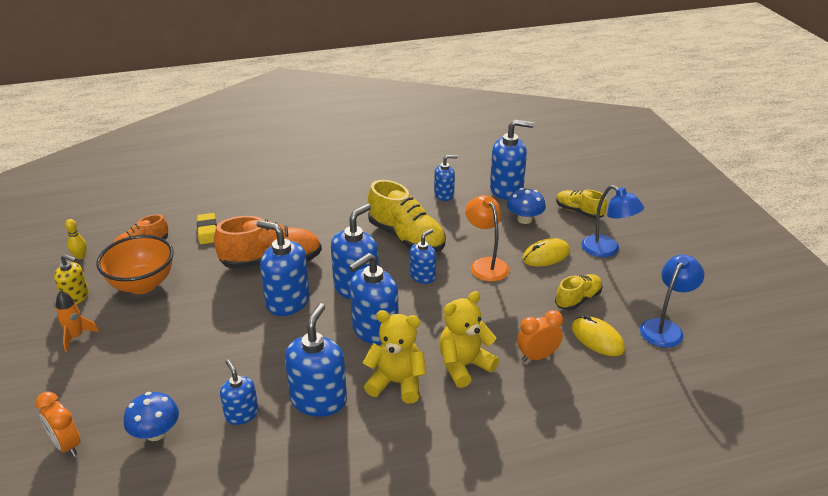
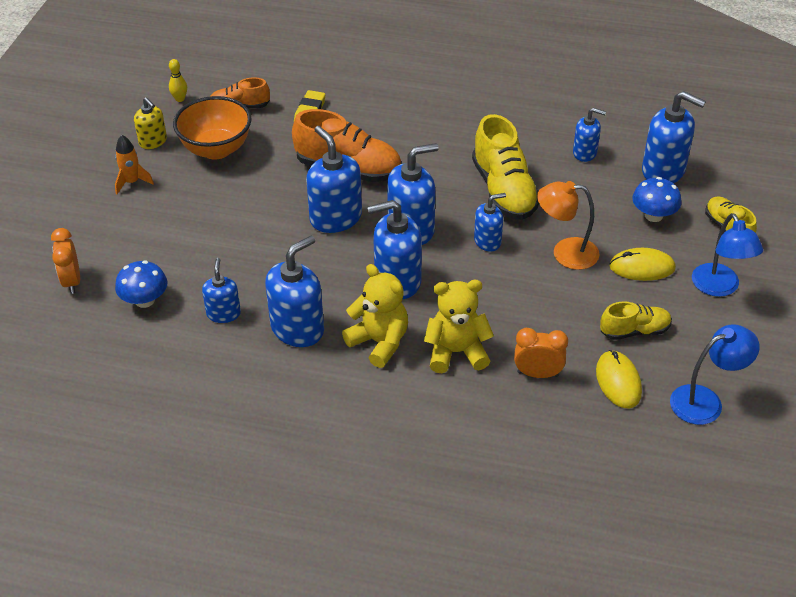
camera: 30 degrees right, 10 degrees up
(485, 264) = (565, 253): orange lamp -> orange lamp turned 90 degrees counterclockwise

